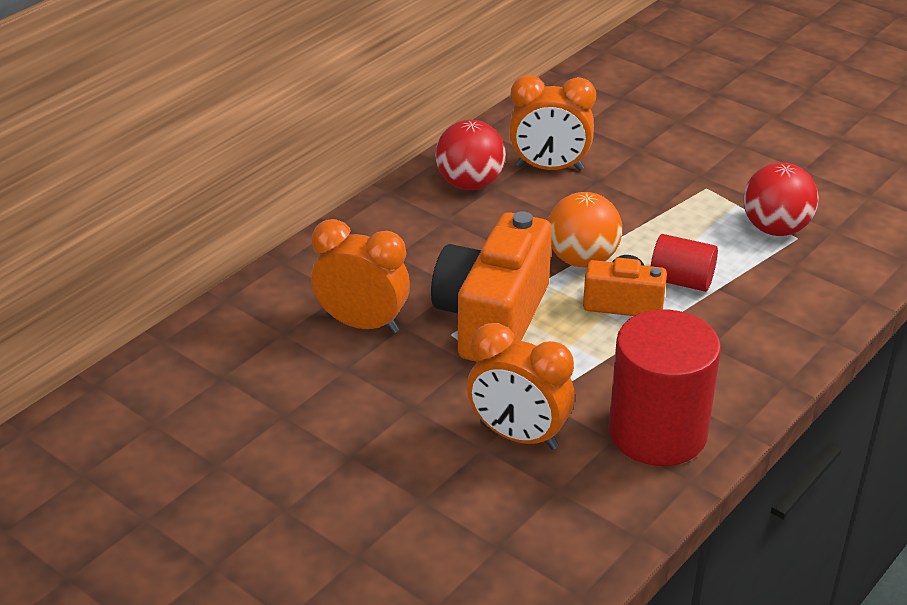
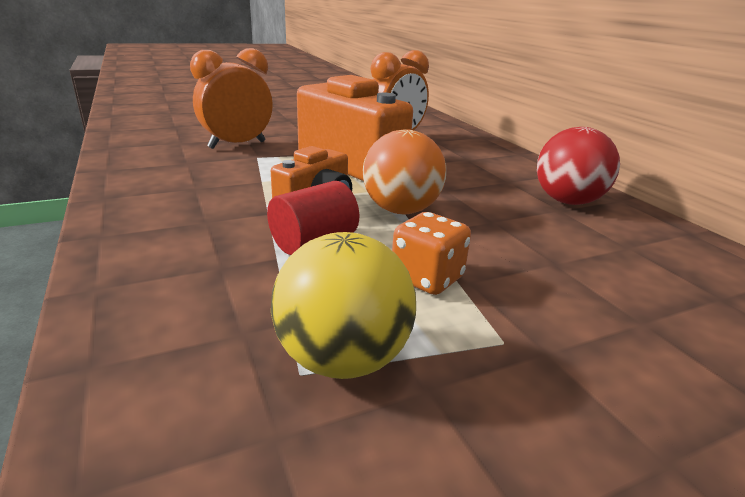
camera: 115 degrees right, 10 degrees down
(549, 168) = (593, 244): orange clock -> none
(657, 432) = (163, 174): red cylinder -> none
(674, 223) = (427, 278): none -> orange dice
(775, 229) = (343, 359): red ball -> yellow ball

